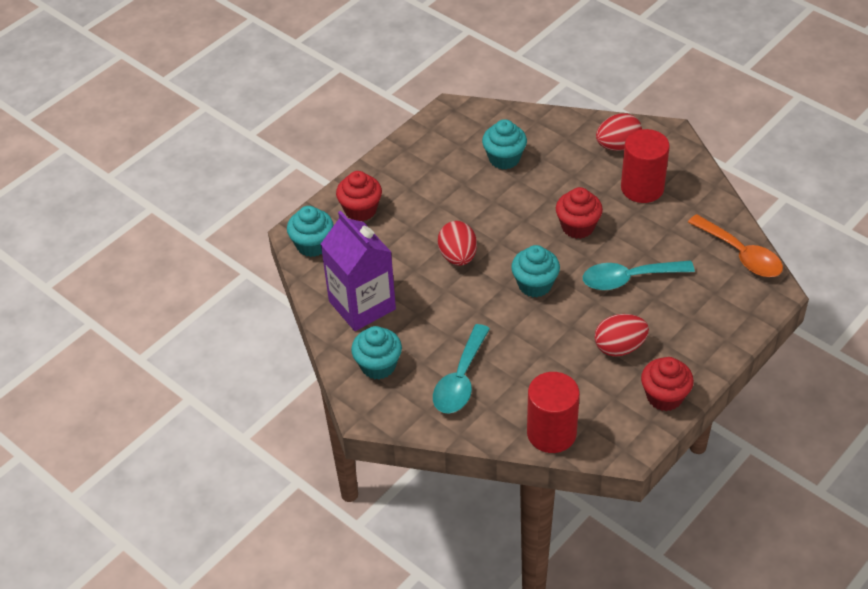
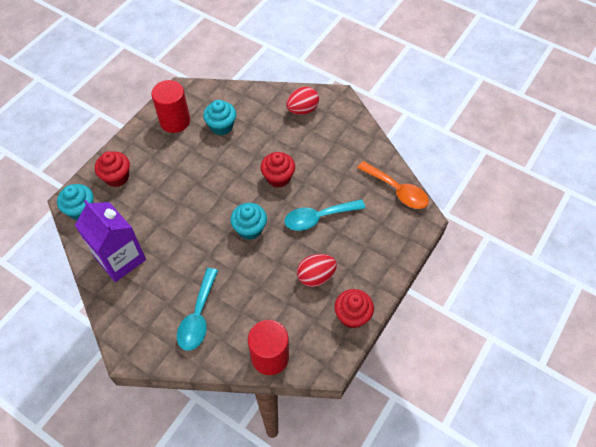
camera: 10 degrees left, 10 degrees up
(378, 365) = (134, 310): turquoise cupcake -> none
(458, 256) = (191, 210): red egg -> none
(642, 188) = (322, 142): red cylinder -> red cylinder (175, 121)

